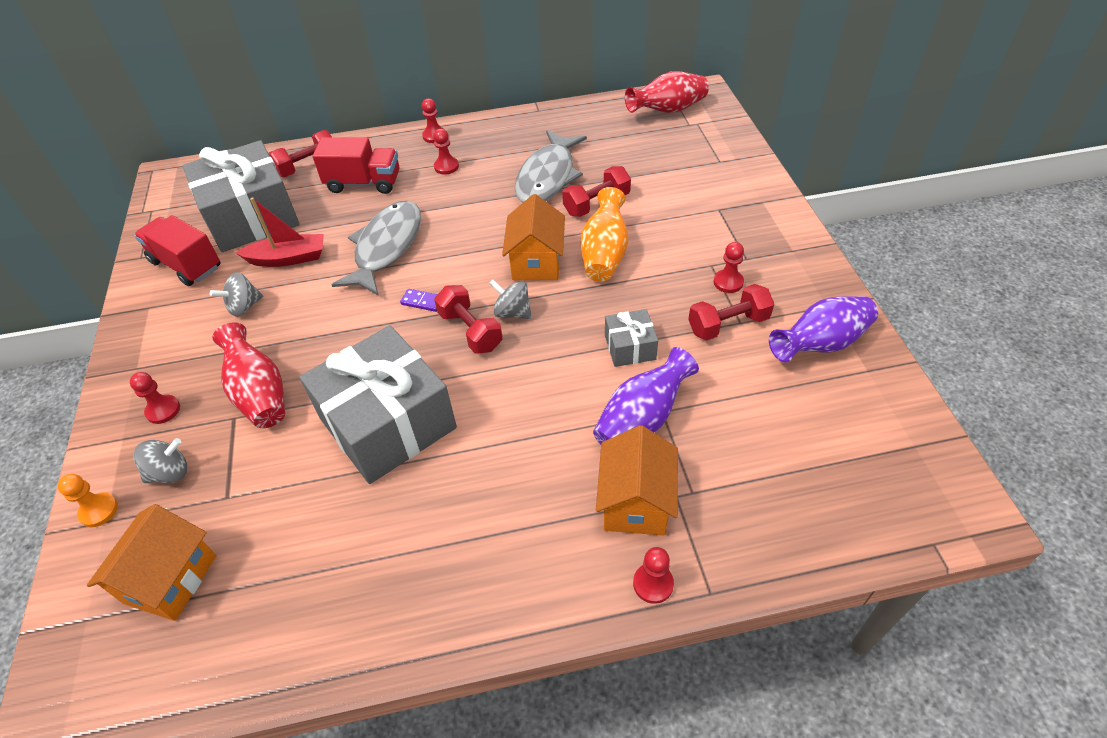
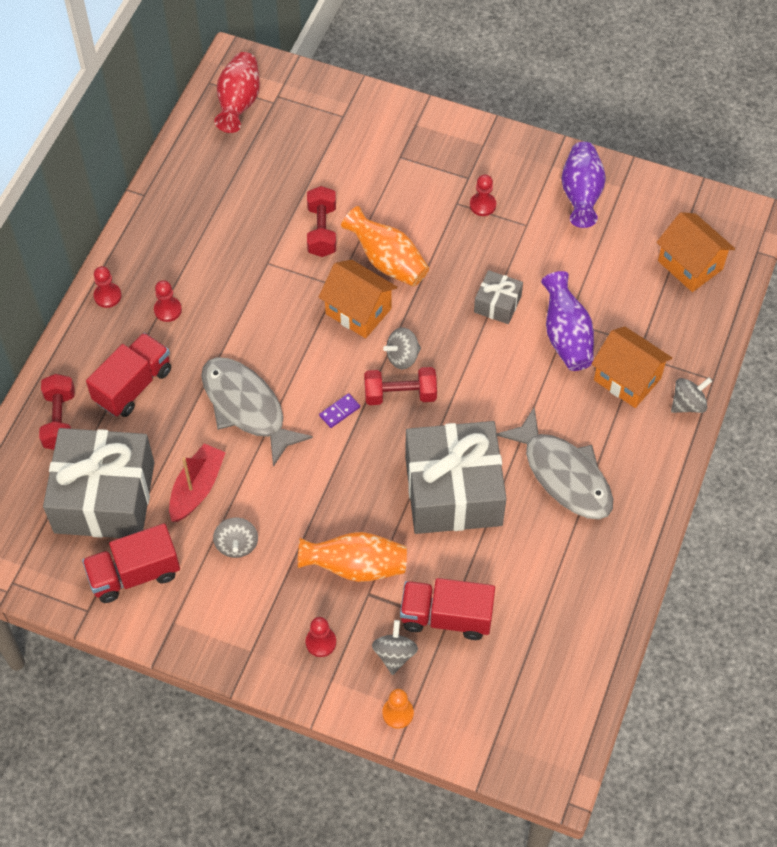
camera: 60 degrees left, 10 degrees up
(170, 579) = (496, 679): orange house -> orange house (690, 265)
(232, 493) = (446, 617): none -> red truck
(260, 393) = (355, 566): red vase -> orange vase
(548, 177) = (254, 243): grey fish -> grey fish (563, 474)
(653, 584) = (688, 404): red pawn -> grey spinning top
(728, 324) = (522, 233): red dumbbell -> none

